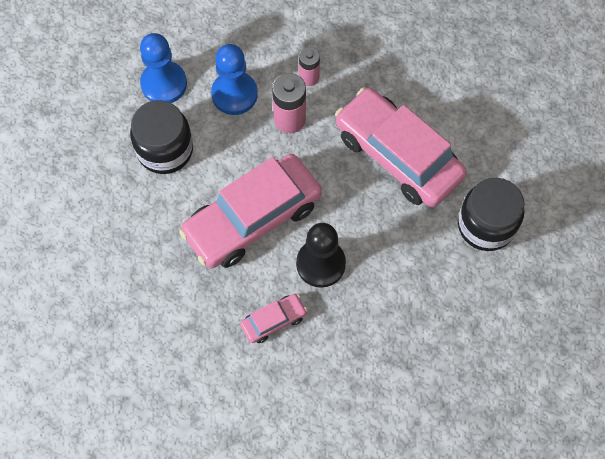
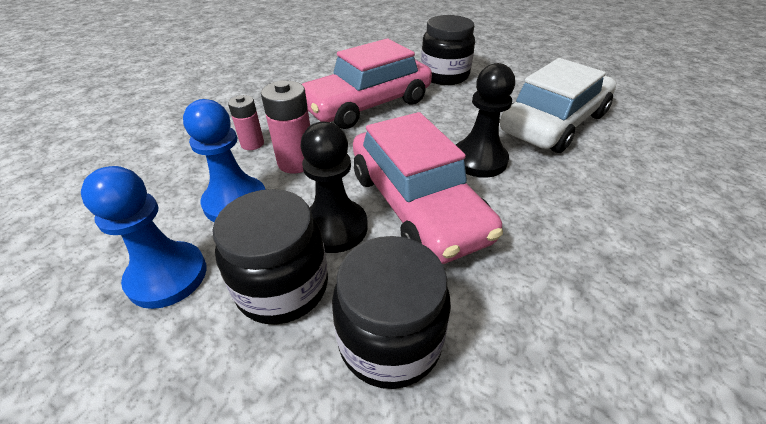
camera: 80 degrees left, 25 degrees down
(137, 216) = (390, 340): none -> black jar
(219, 167) = (334, 227): none -> black pawn
(274, 321) = (554, 202): pink car -> none
(401, 337) = (554, 123): none -> white car

